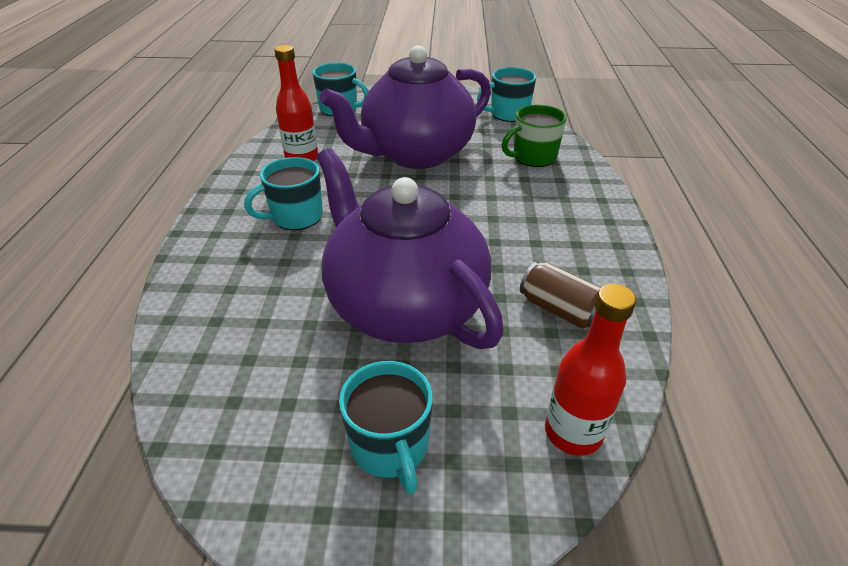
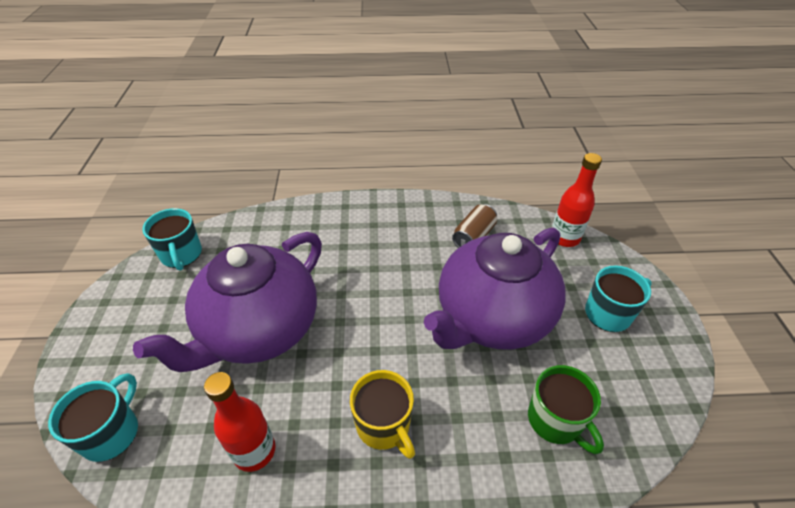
camera: 95 degrees left, 5 degrees up
(295, 217) = (384, 426): turquoise mug -> yellow mug
(415, 154) = (259, 330): purple teapot -> purple teapot turned 75 degrees clockwise
(533, 157) = (276, 240): green mug -> green mug (556, 421)

